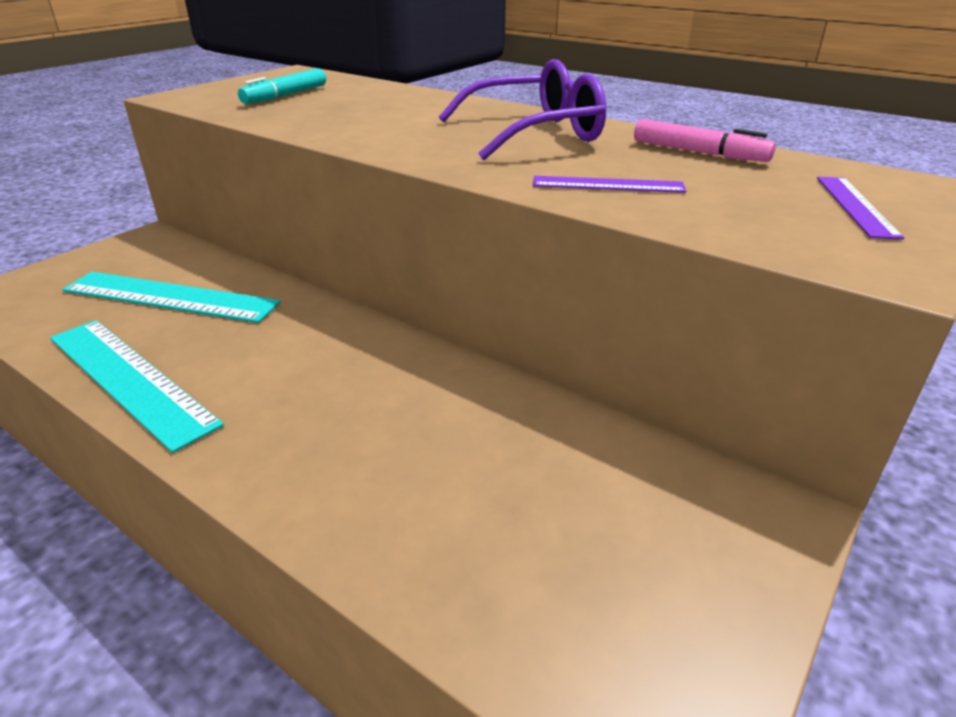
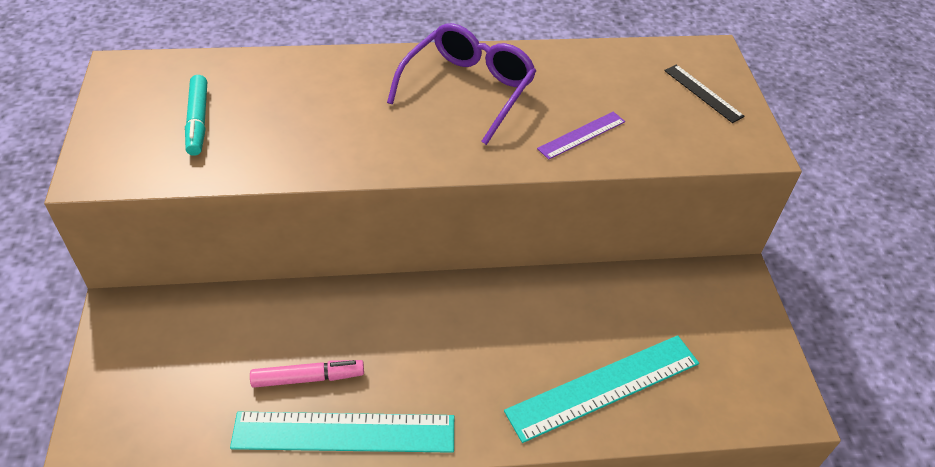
camera: 45 degrees left, 15 degrees up
(170, 297) = (252, 355): turquoise ruler -> turquoise ruler (603, 386)
(698, 152) = (584, 68): pink marker -> pink marker (307, 378)
(855, 206) = (703, 93): purple ruler -> black ruler

